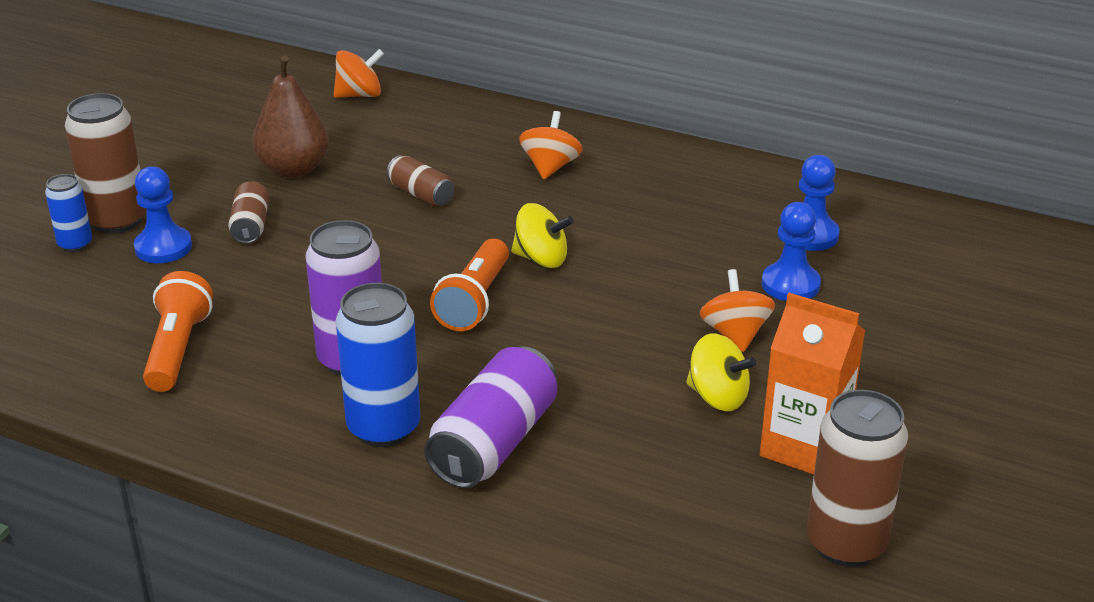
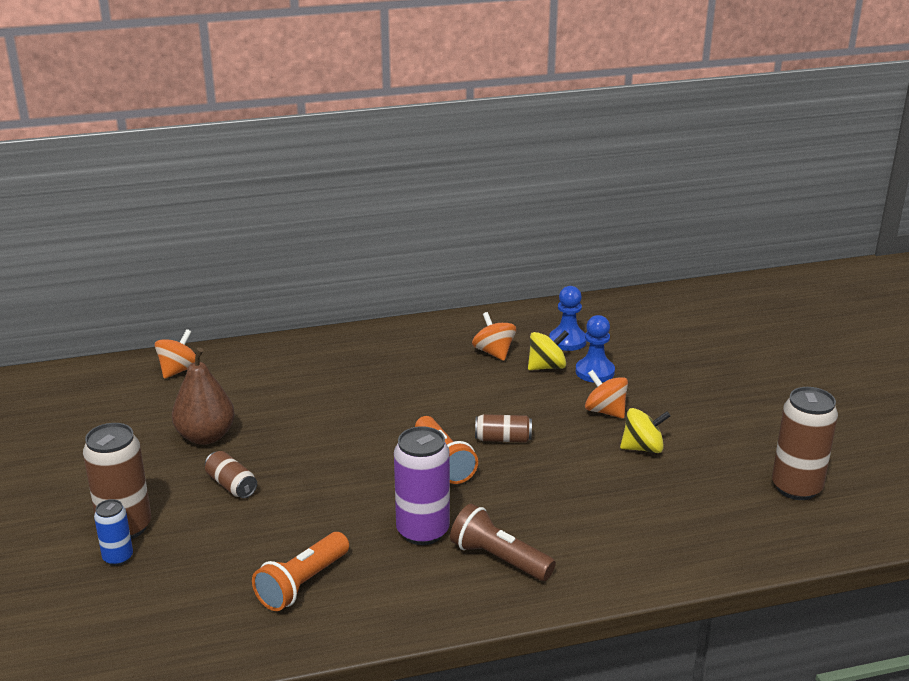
camera: 40 degrees left, 5 degrees down
(163, 247) = (190, 528): blue pawn -> none
(178, 349) = (302, 584): orange flashlight -> orange flashlight turned 105 degrees counterclockwise
(383, 428) = (499, 559): blue can -> brown flashlight
(421, 194) = (317, 415): brown can -> brown can (503, 439)
(494, 443) = (569, 533): purple can -> none
(541, 259) = (446, 419): yellow spinning top -> yellow spinning top (547, 367)
(550, 167) = (372, 364): orange spinning top -> orange spinning top (494, 352)
(804, 447) = (716, 451): orange carton -> none

